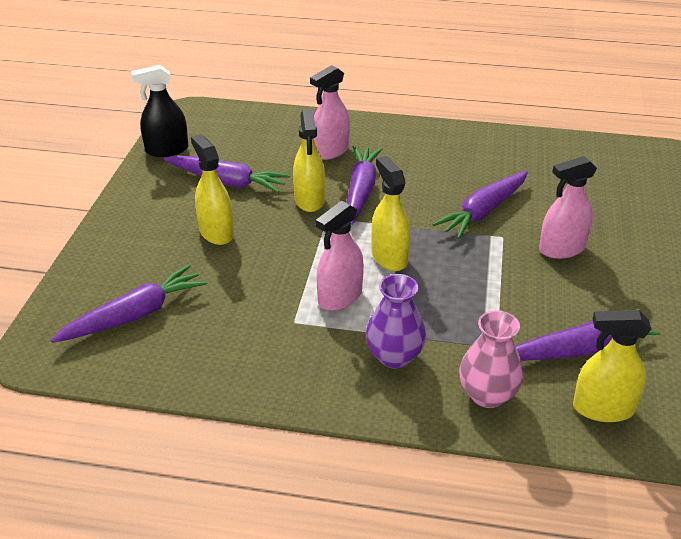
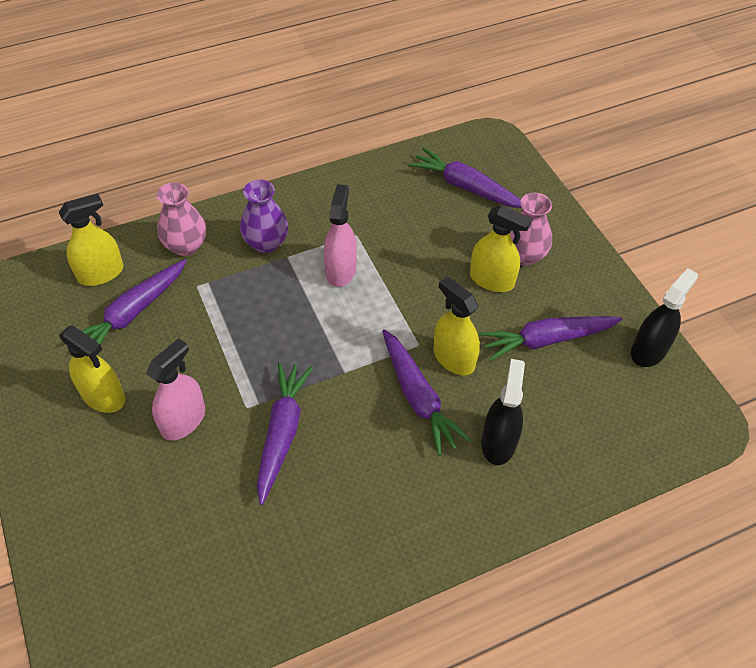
camera: 145 degrees right, 15 degrees up
(135, 315) = (466, 187): purple carrot -> purple carrot turned 105 degrees clockwise
(166, 237) = (524, 255): none -> pink vase
(330, 151) = (498, 442): pink spray bottle -> black spray bottle
(389, 257) = (331, 328): yellow spray bottle -> yellow spray bottle (103, 396)

